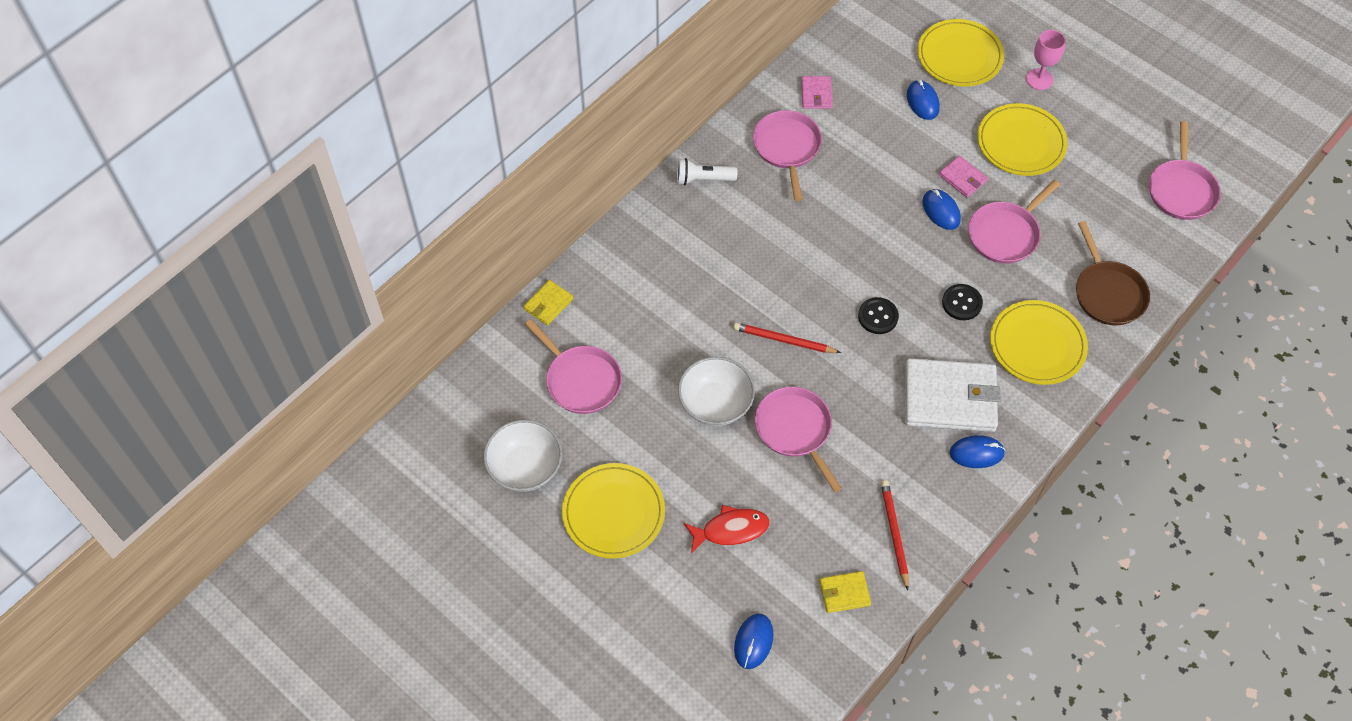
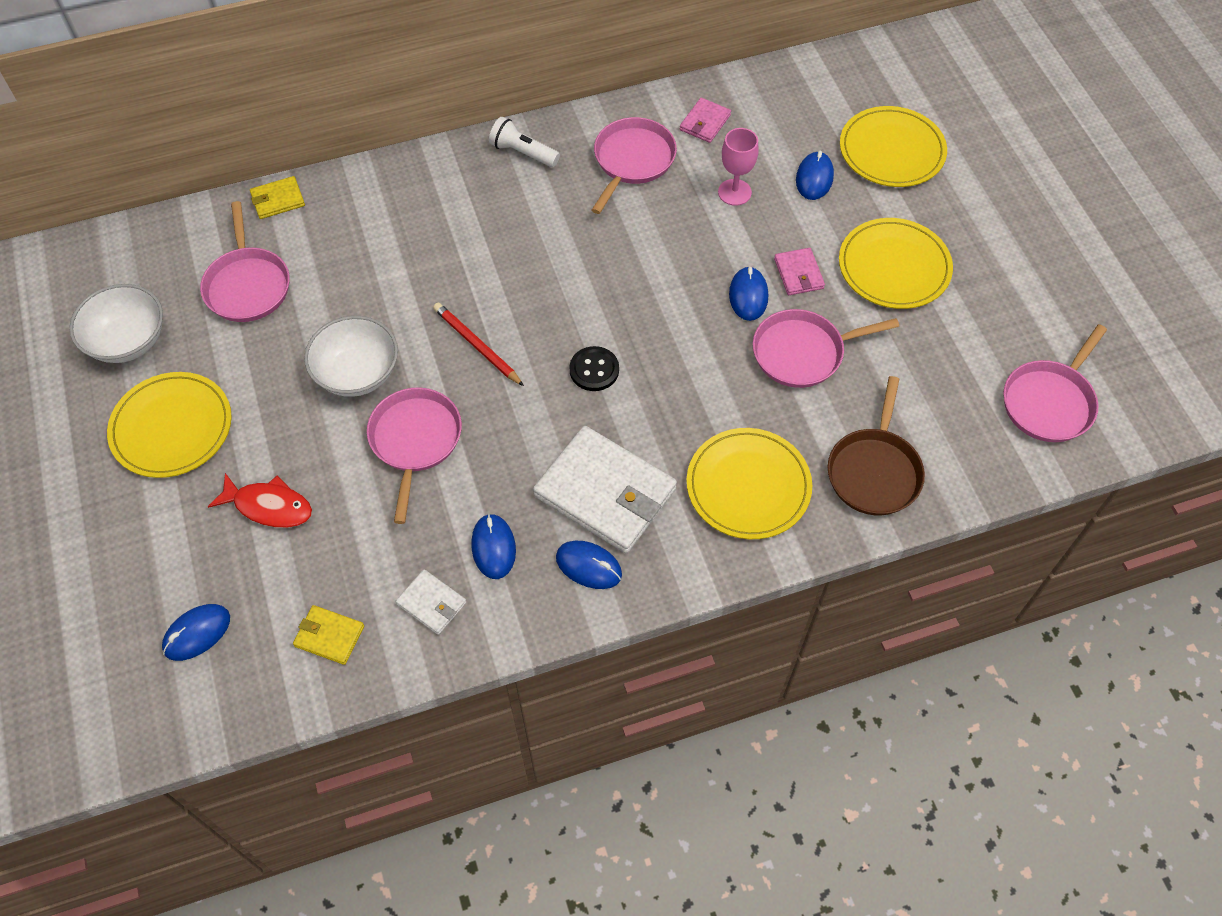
camera: 30 degrees right, 0 degrees up
(894, 534) = (431, 603): red pencil -> white wallet
(905, 474) = (493, 547): none -> blue mouse
(961, 303) = (697, 400): black button -> none
(1039, 79) = (965, 212): pink goblet -> pink goblet (734, 192)

